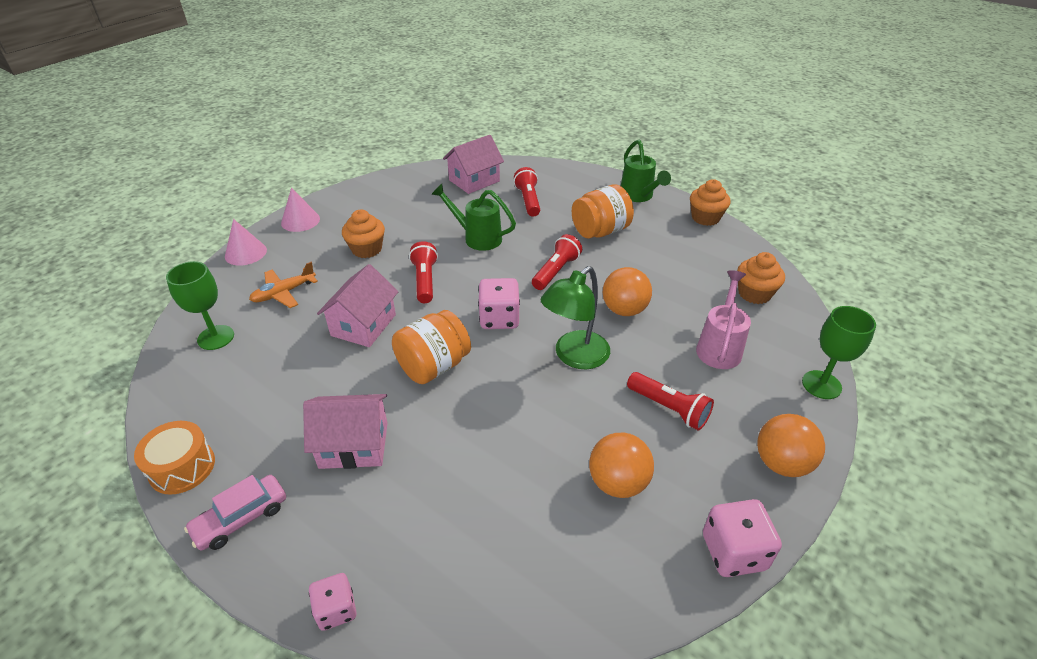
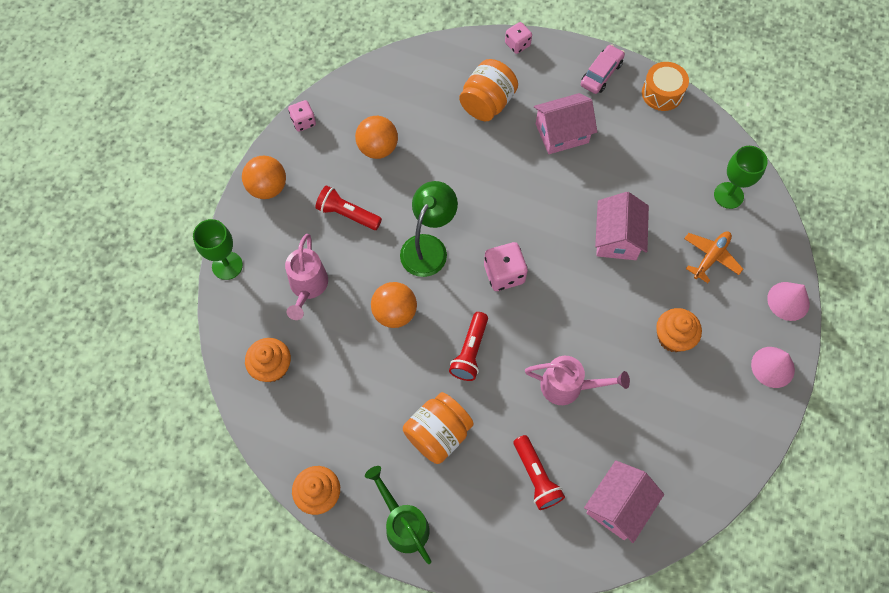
camera: 165 degrees right, 25 degrees up
(425, 281) = (592, 306): red flashlight -> none
(434, 366) = (538, 210): orange jar -> orange jar (487, 103)
(477, 238) = (568, 386): green watering can -> pink watering can
(733, 552) = (303, 122): pink dice -> pink dice, size x0.64

